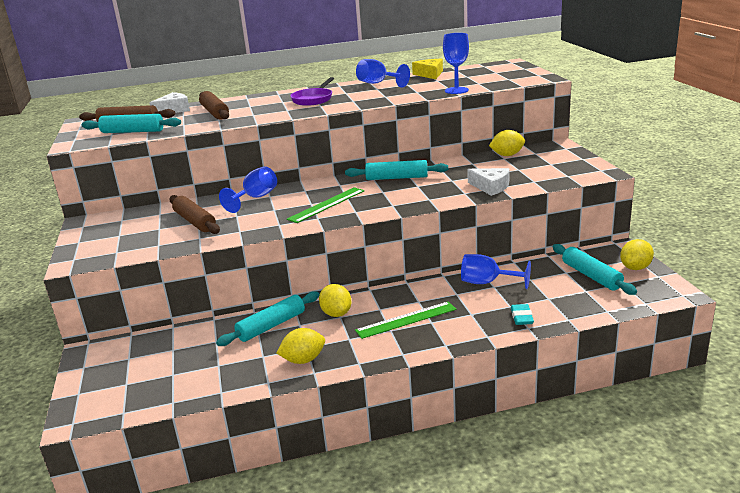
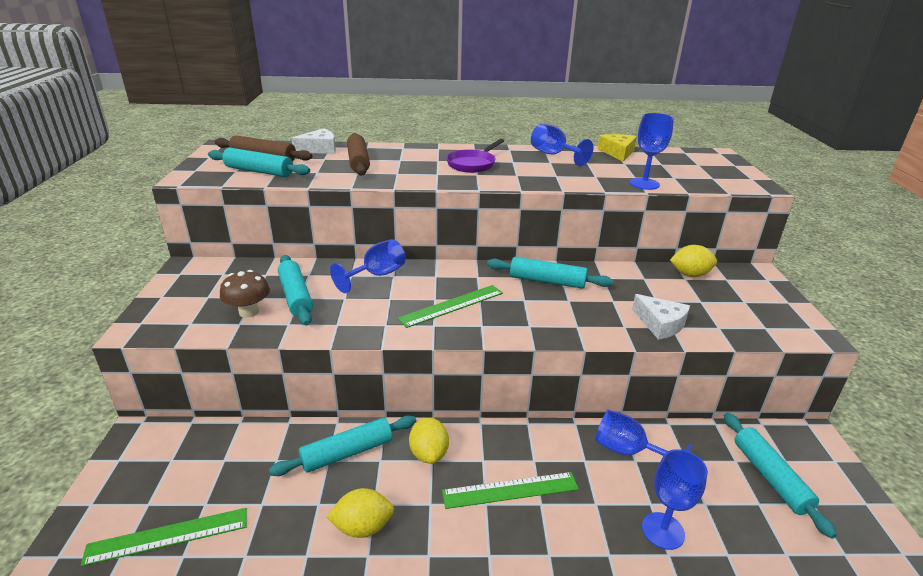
camera: 10 degrees right, 5 degrees up
(154, 395) = (168, 536): none -> green ruler
(161, 237) = (249, 312): none -> brown mushroom
(195, 222) = (296, 296): brown rolling pin -> turquoise rolling pin
(521, 317) = (663, 531): turquoise eraser -> blue goblet
(635, 268) = (834, 478): yellow lemon -> none

